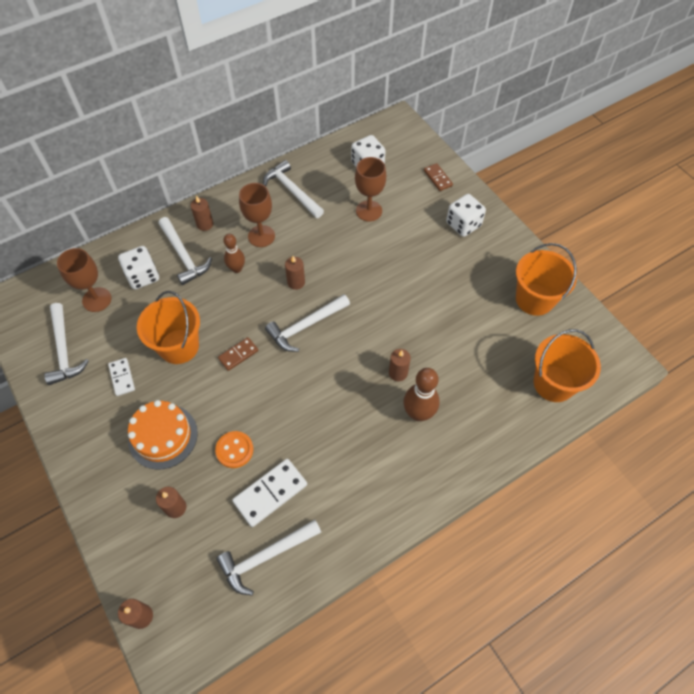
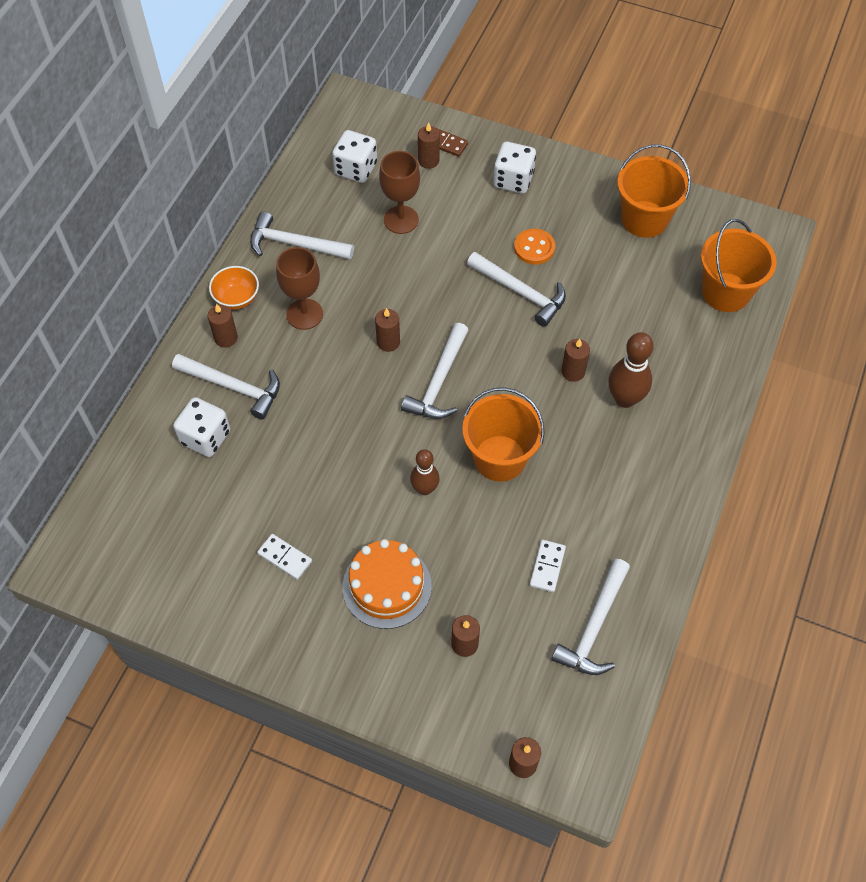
camera: 35 degrees left, 0 degrees up
(64, 350) = (188, 572): white hammer -> white hammer (520, 292)
(97, 299) = (174, 495): brown goblet -> none
(179, 346) = (319, 486): orange bucket -> orange bucket (499, 458)
(231, 204) = (237, 298): none -> orange bowl
(234, 450) = (475, 550): orange button -> orange button (534, 248)
(236, 269) = (308, 365): brown bowling pin -> brown bowling pin (425, 489)
(238, 355) = (393, 454): brown domino -> none
(270, 493) = (547, 567): white domino -> white domino, size x0.60
(417, 183) = (428, 161): none -> brown candle

